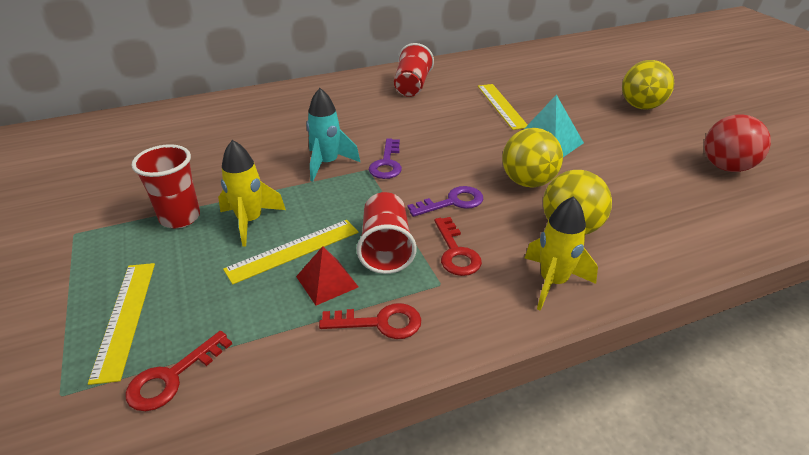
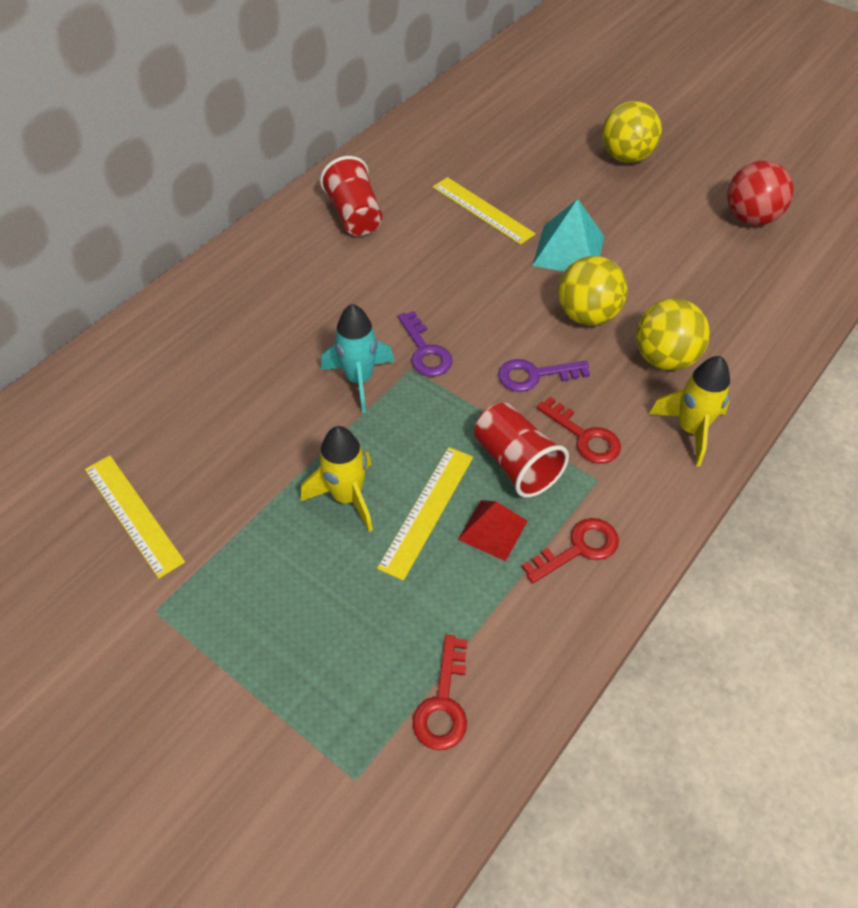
camera: 30 degrees left, 15 degrees up
(125, 318) = (332, 673): yellow ruler -> yellow ruler (133, 514)
(180, 217) = (261, 530): red cup -> none
(452, 202) = (535, 375): purple key -> purple key turned 135 degrees counterclockwise

